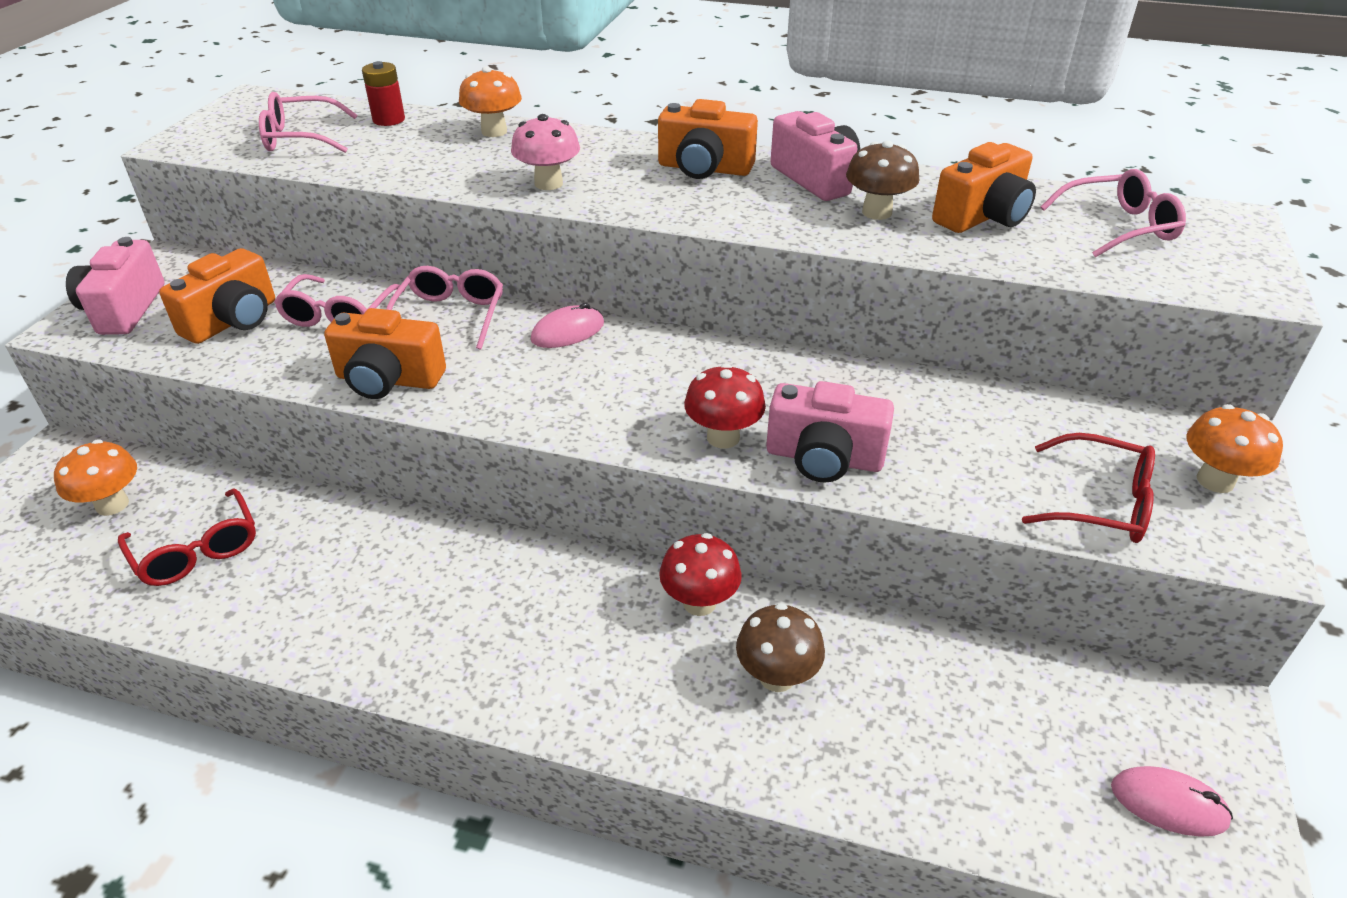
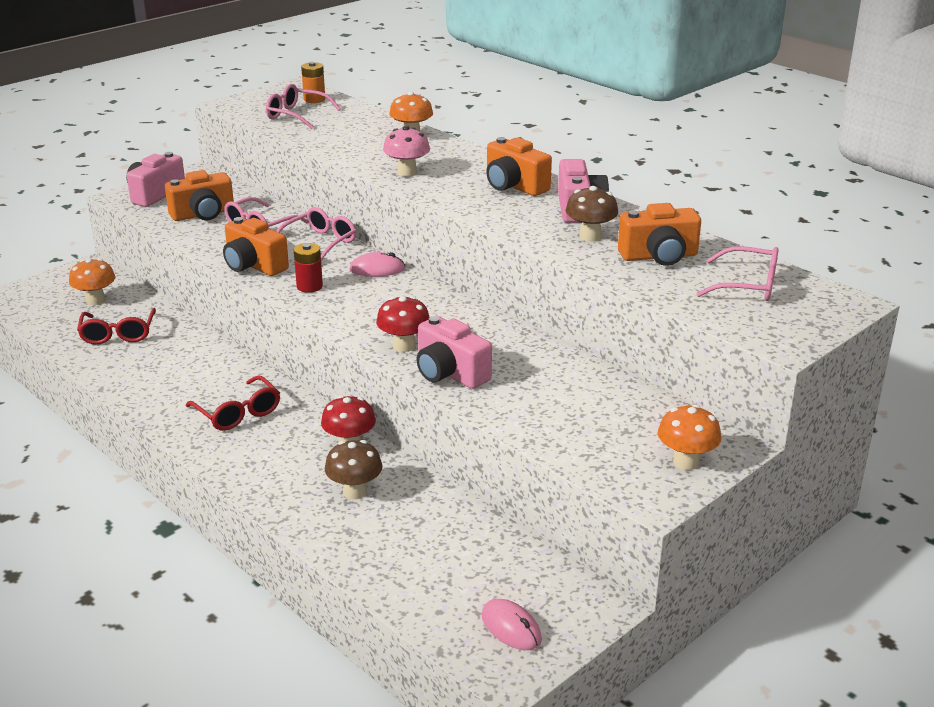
camera: 30 degrees right, 10 degrees down
(302, 111) = (314, 99): none -> orange battery
(389, 120) = (357, 115): red battery -> red battery (309, 286)
(1101, 503) = (590, 447): red glasses -> red glasses (238, 413)

